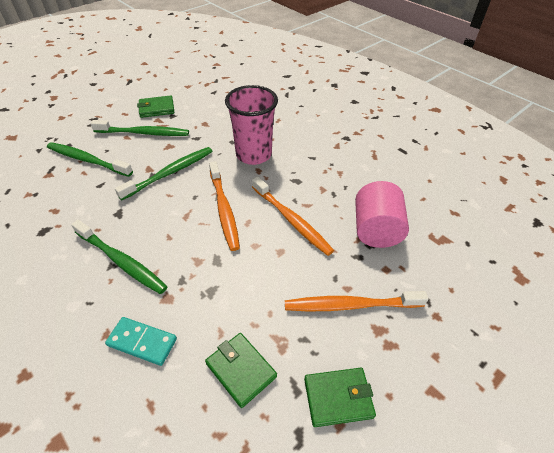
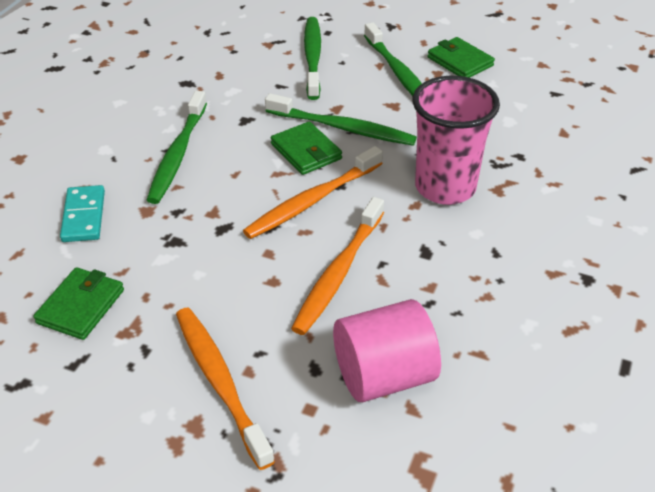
camera: 65 degrees right, 5 degrees down
(338, 398) = (77, 407): green wallet -> green wallet (306, 151)

